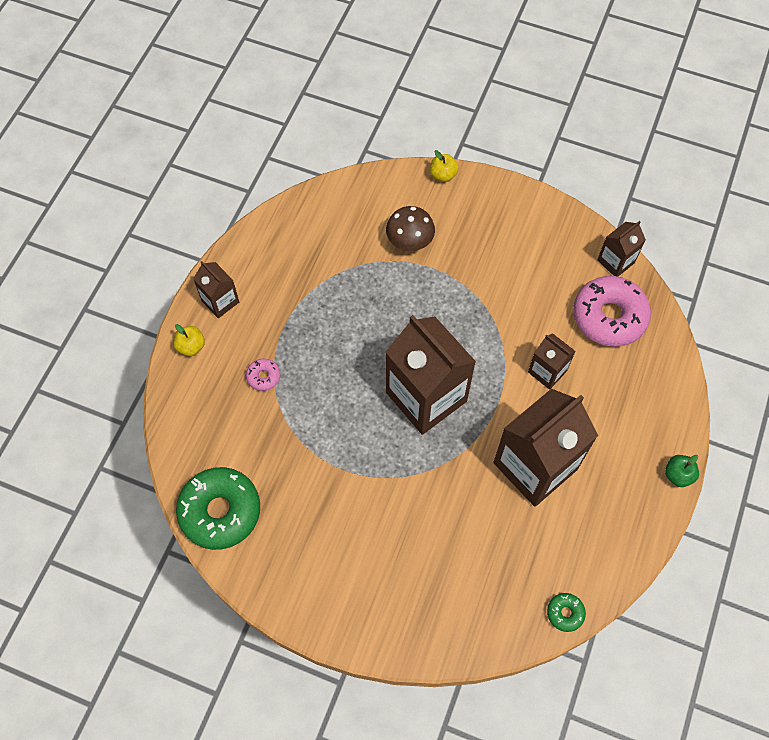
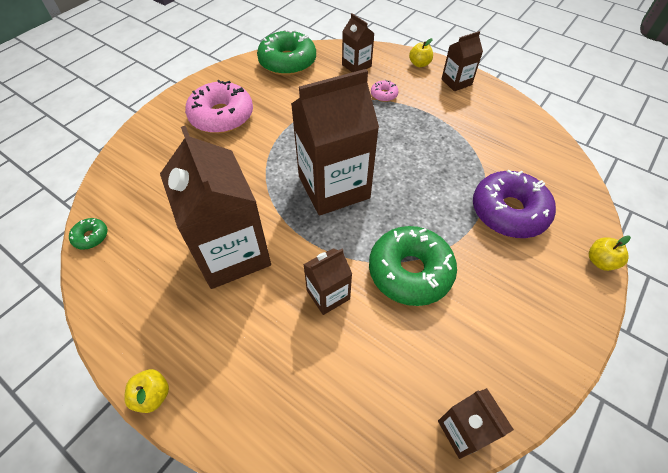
camera: 105 degrees right, 10 degrees down
(210, 421) = (356, 66): none -> brown carton
(409, 241) = (508, 212): brown mushroom -> purple donut
(502, 312) = (410, 271): none -> green donut
(609, 317) = (381, 389): pink donut -> pink donut (222, 116)
(678, 475) = (153, 395): green apple -> yellow apple

